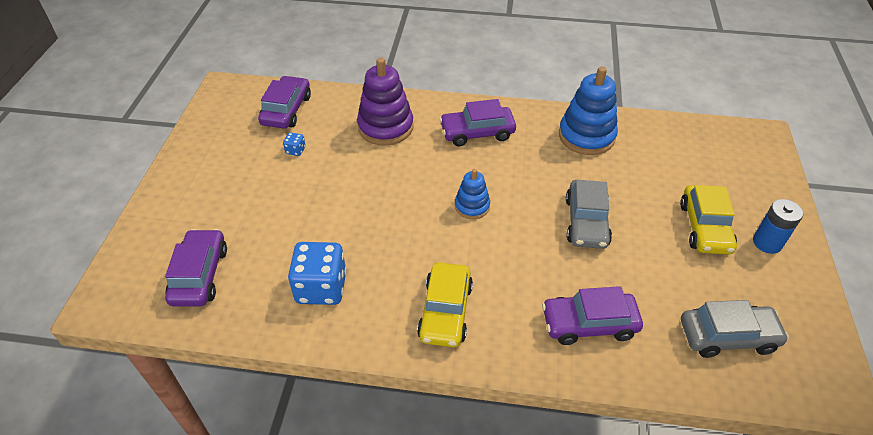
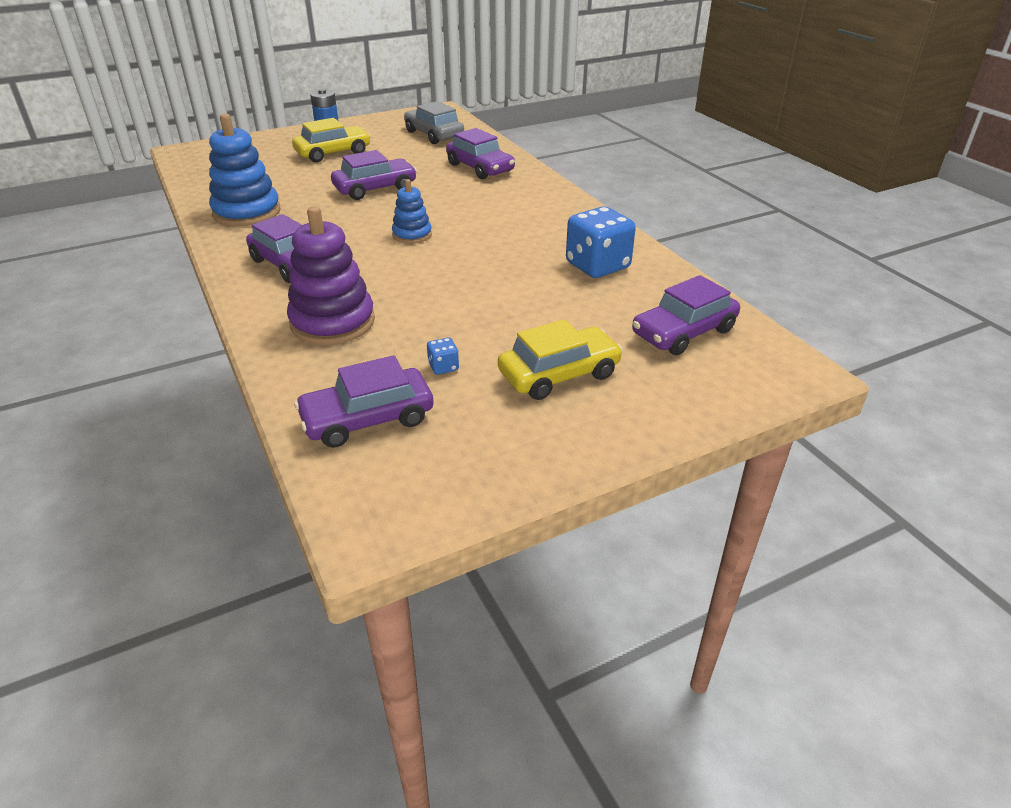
camera: 125 degrees left, 10 degrees down
(445, 311) = (541, 211): yellow car -> yellow car (559, 374)
(586, 222) = (375, 188): grey car -> purple car

